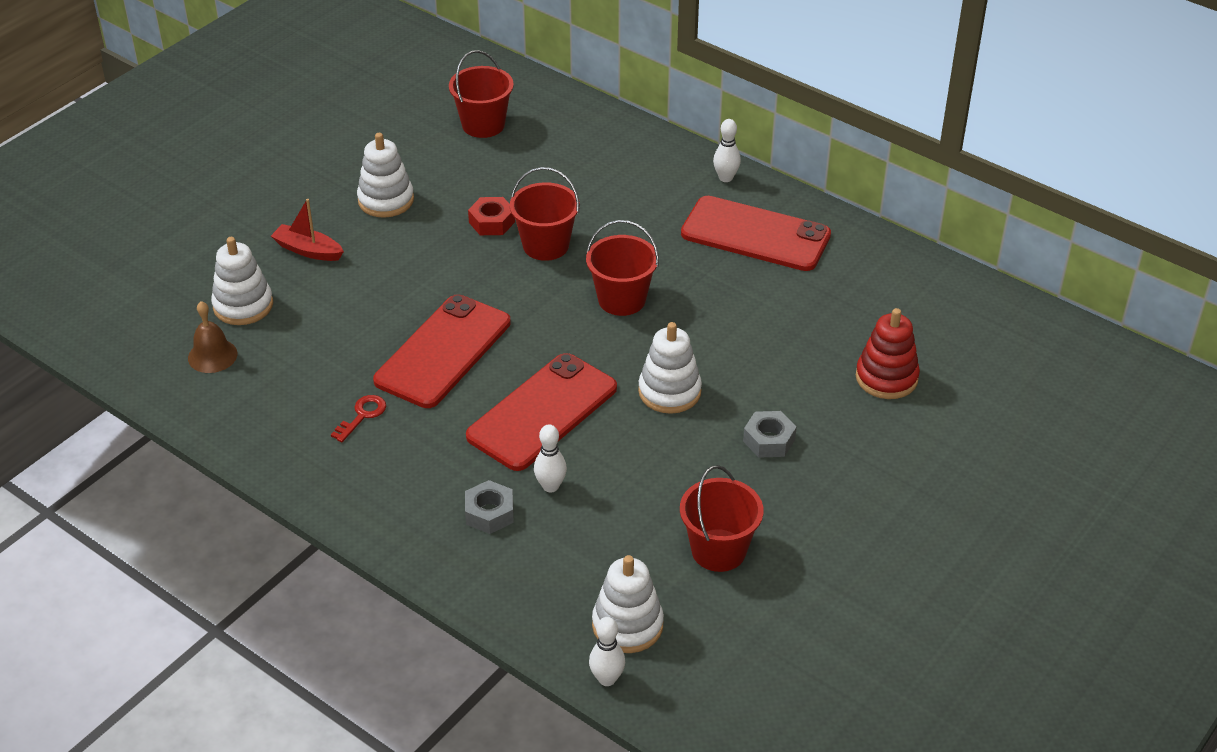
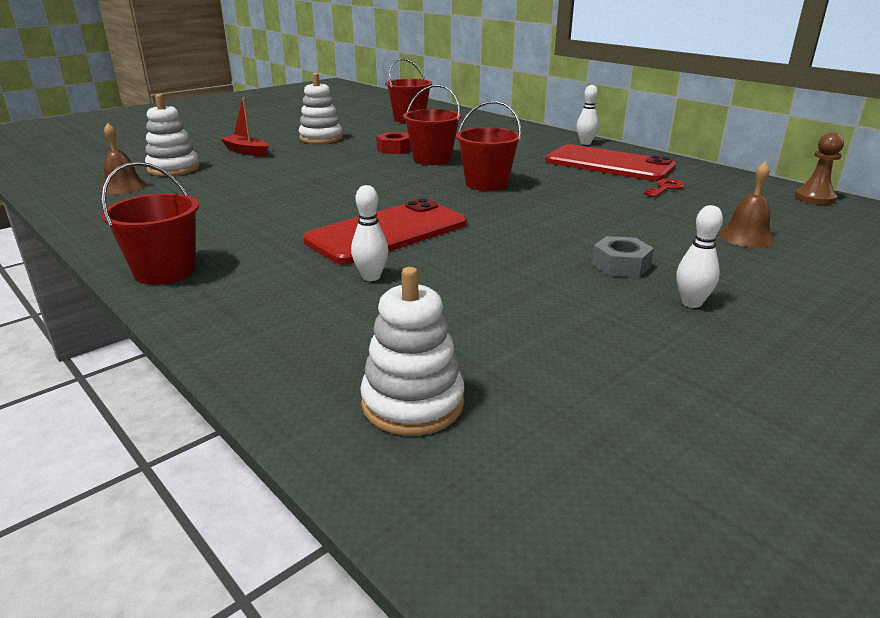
camera: 10 degrees right, 15 degrees down
(362, 415) = (217, 222): red key -> red key (665, 188)
(443, 351) = (316, 197): red phone -> none
(489, 513) = (293, 290): grey nut -> none
(607, 679) = (358, 464): white bowling pin -> white bowling pin (691, 303)
(669, 392) = (518, 230): white stacking toy -> none
(718, 550) = (554, 342): red bucket -> red bucket (165, 271)
(886, 378) = (746, 237): red stacking toy -> brown bell
(968, 291) = (814, 198): none -> brown pawn

